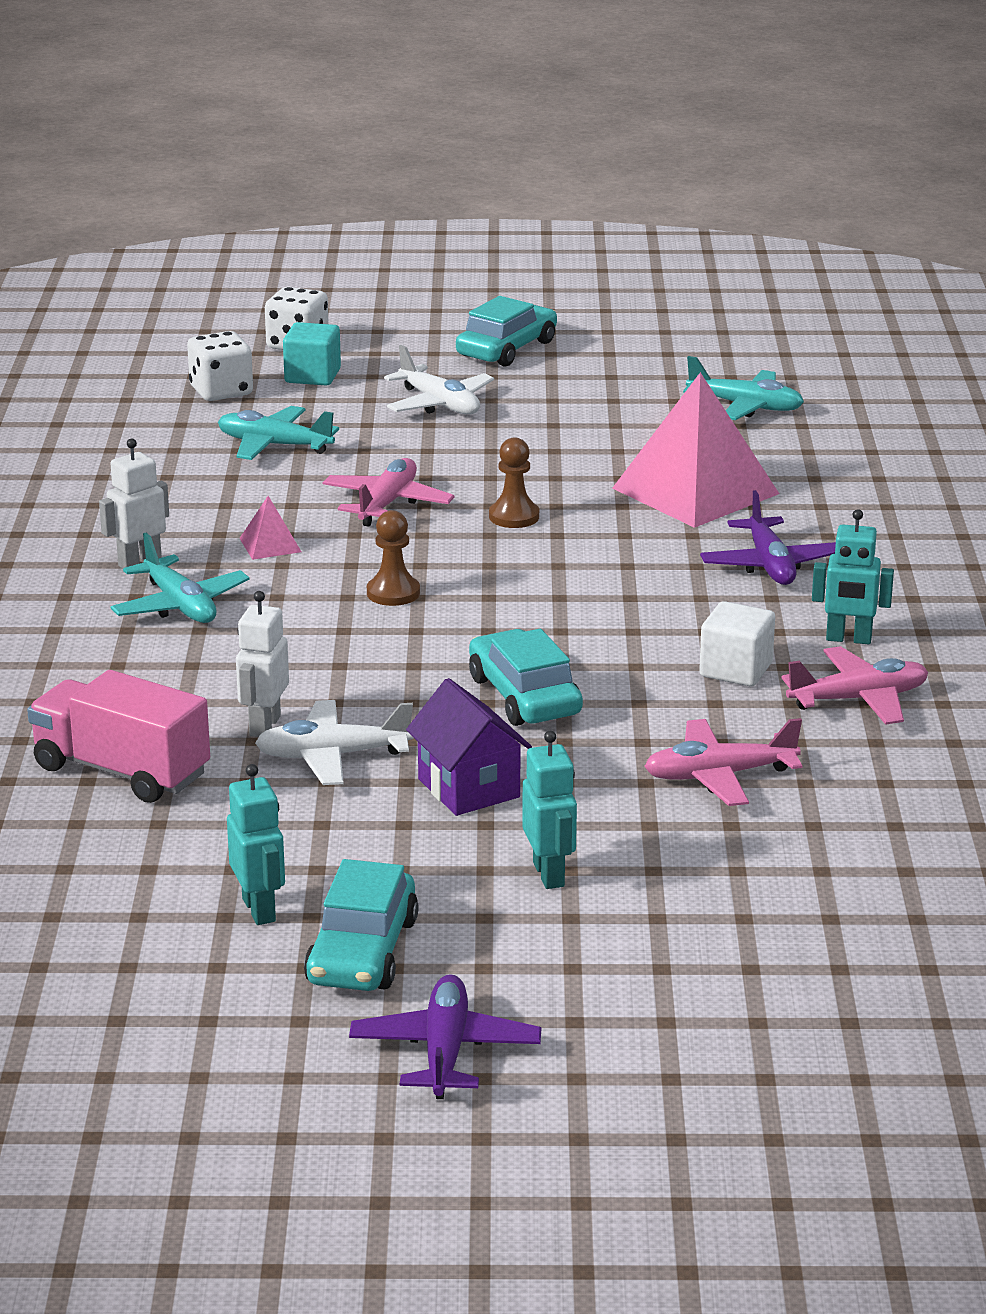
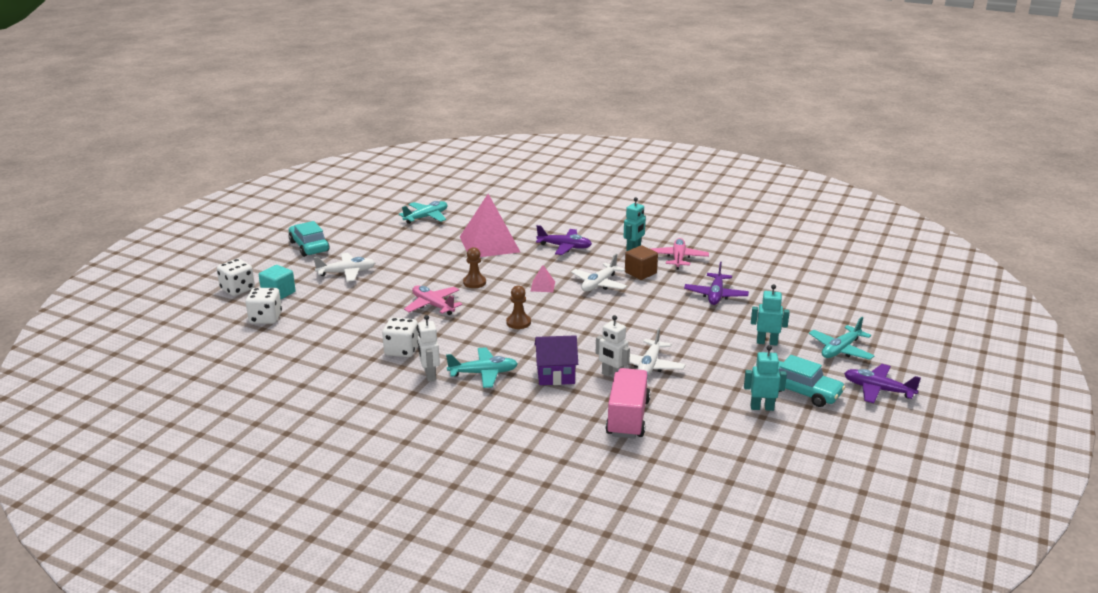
camera: 65 degrees left, 0 degrees up
(121, 771) = (628, 418): pink truck -> pink truck turned 135 degrees clockwise
(204, 519) = (401, 350): none -> white dice
(270, 545) = (445, 340): pink pyramid -> pink pyramid (543, 286)
(274, 445) = (343, 318): turquoise plane -> turquoise plane (840, 350)
(468, 788) = (694, 343): purple house -> purple house (555, 376)
(524, 696) = (629, 316): turquoise car -> none
(635, 636) = (599, 284): none -> white plane
(719, 776) = (715, 295): pink plane -> purple plane
(736, 670) = (640, 273): white cube -> brown cube

